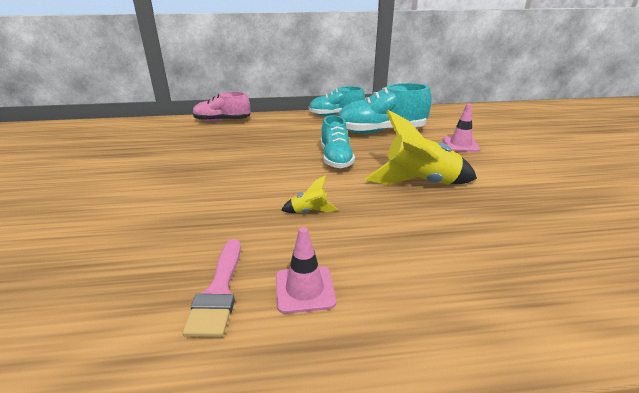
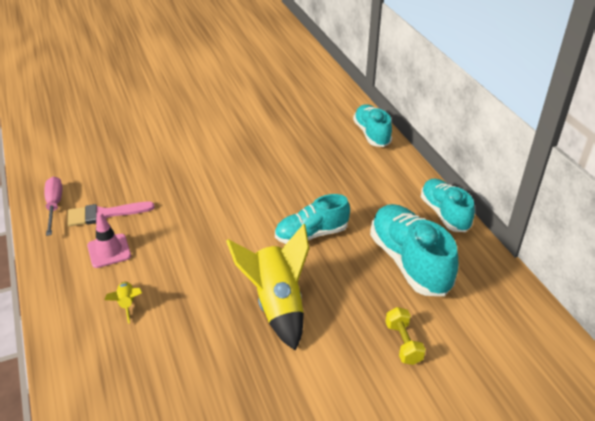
camera: 75 degrees right, 10 degrees up
(147, 360) = (54, 205): none -> pink screwdriver
(222, 121) = (371, 134): pink shoe -> turquoise shoe
(310, 211) = (203, 235): yellow rocket -> yellow rocket (127, 304)
(460, 144) = (403, 343): pink traffic cone -> yellow dumbbell

